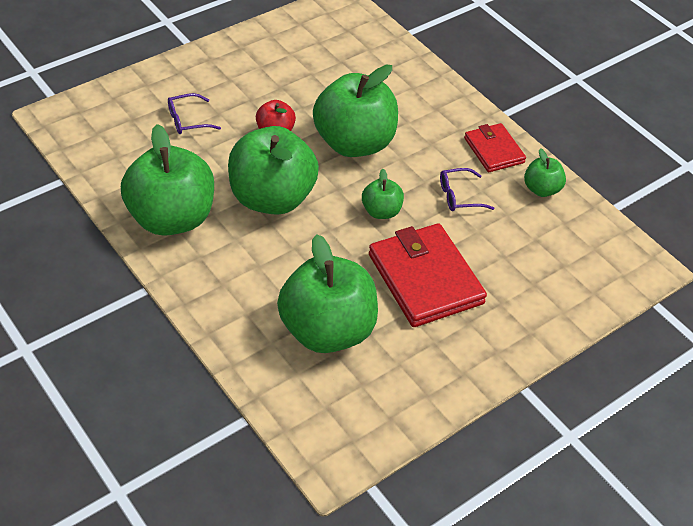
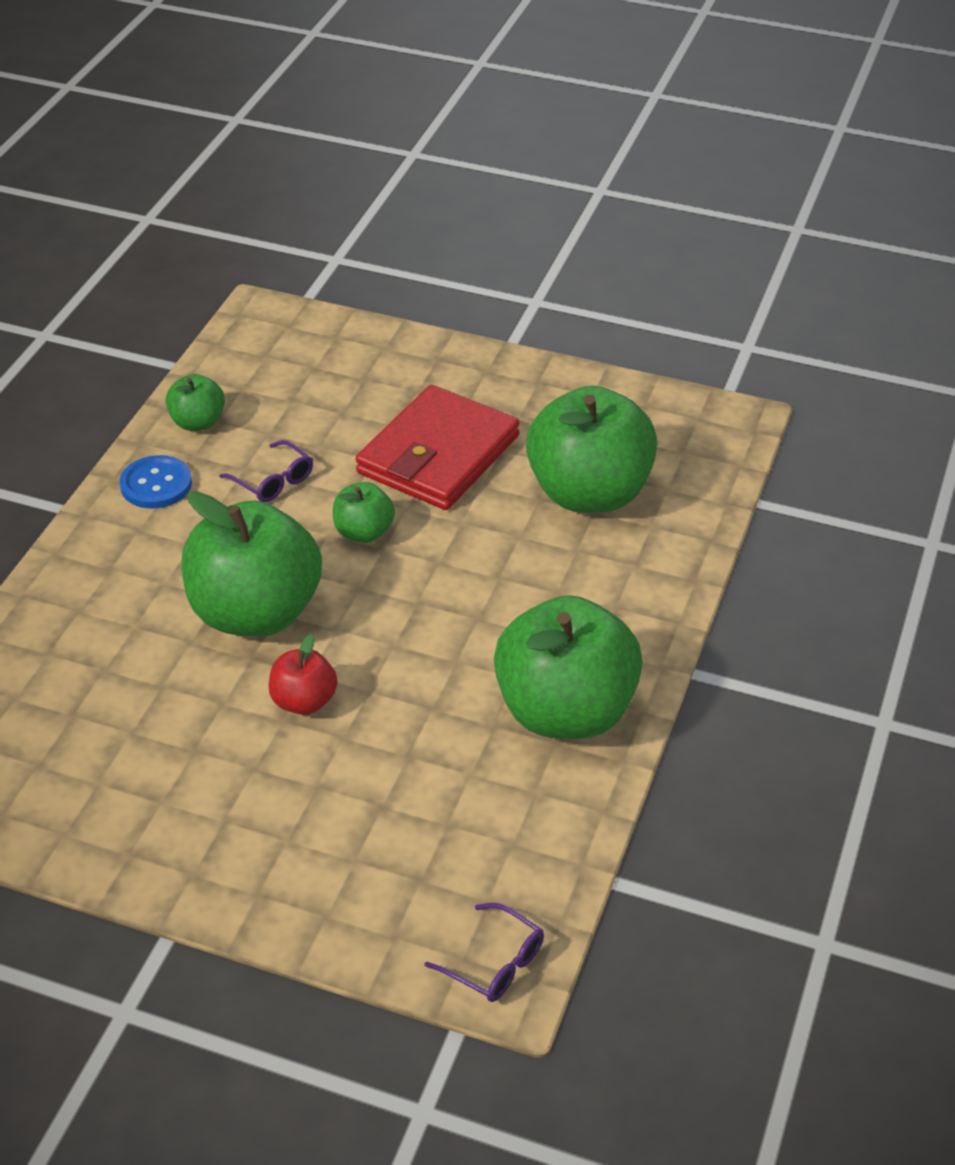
camera: 120 degrees left, 5 degrees down
(187, 120) = (364, 811): purple glasses -> purple glasses (494, 963)
(272, 198) = (436, 637): green apple -> none
(494, 150) = (156, 484): red wallet -> blue button

